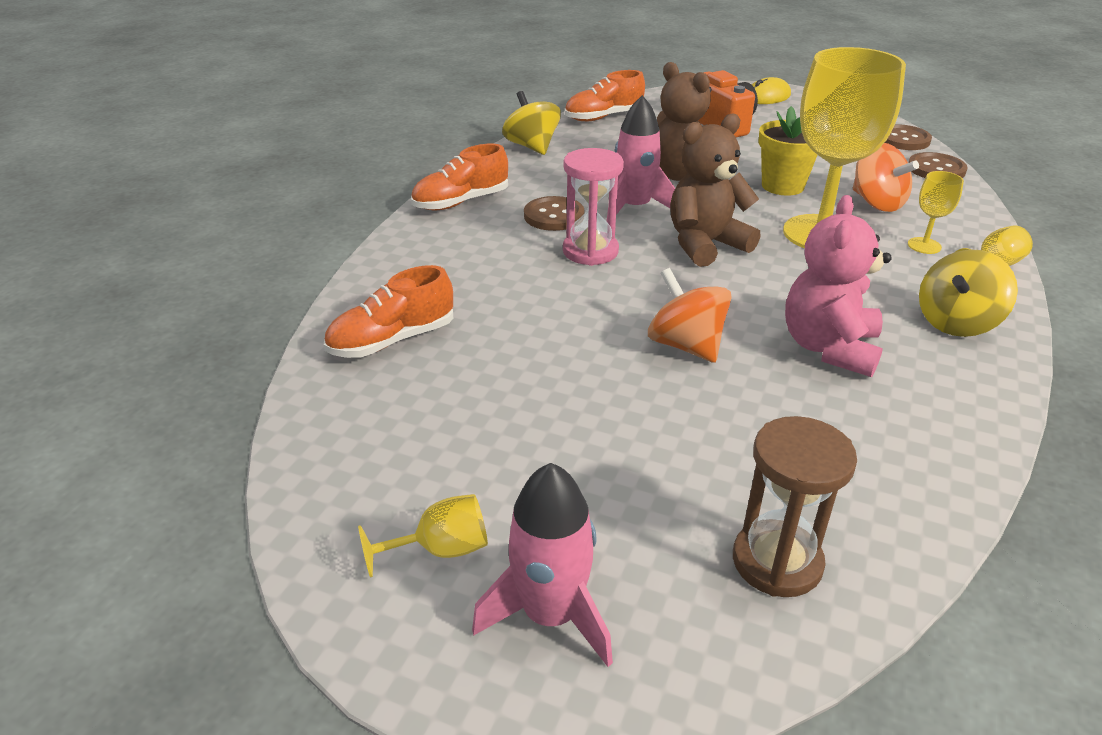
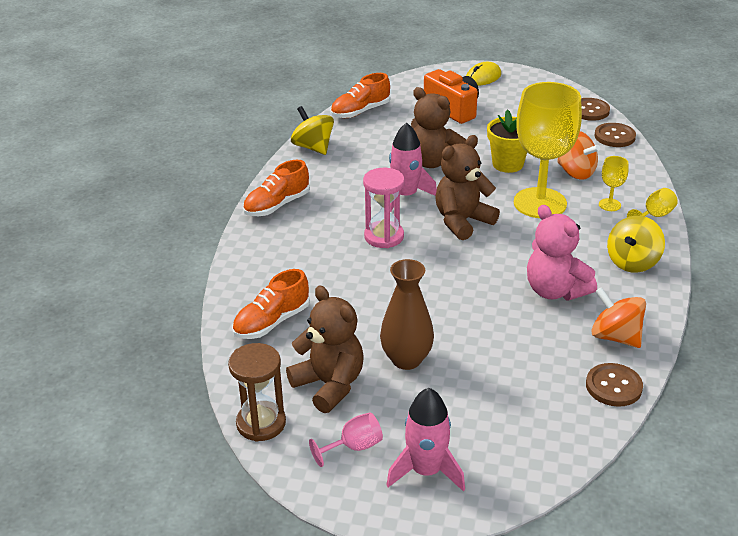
camera: 10 degrees left, 0 degrees up
(440, 441) = (329, 385): none -> brown teddy bear
(440, 550) = (354, 447): yellow goblet -> pink goblet
(554, 216) = (349, 210): brown button -> brown button (613, 386)
(573, 418) = (406, 359): none -> brown vase
(685, 345) = (465, 300): orange spinning top -> orange spinning top (615, 337)
(777, 562) = (542, 426): brown hourglass -> brown hourglass (261, 423)
(829, 348) = (555, 291): pink teddy bear -> pink teddy bear turned 45 degrees counterclockwise

